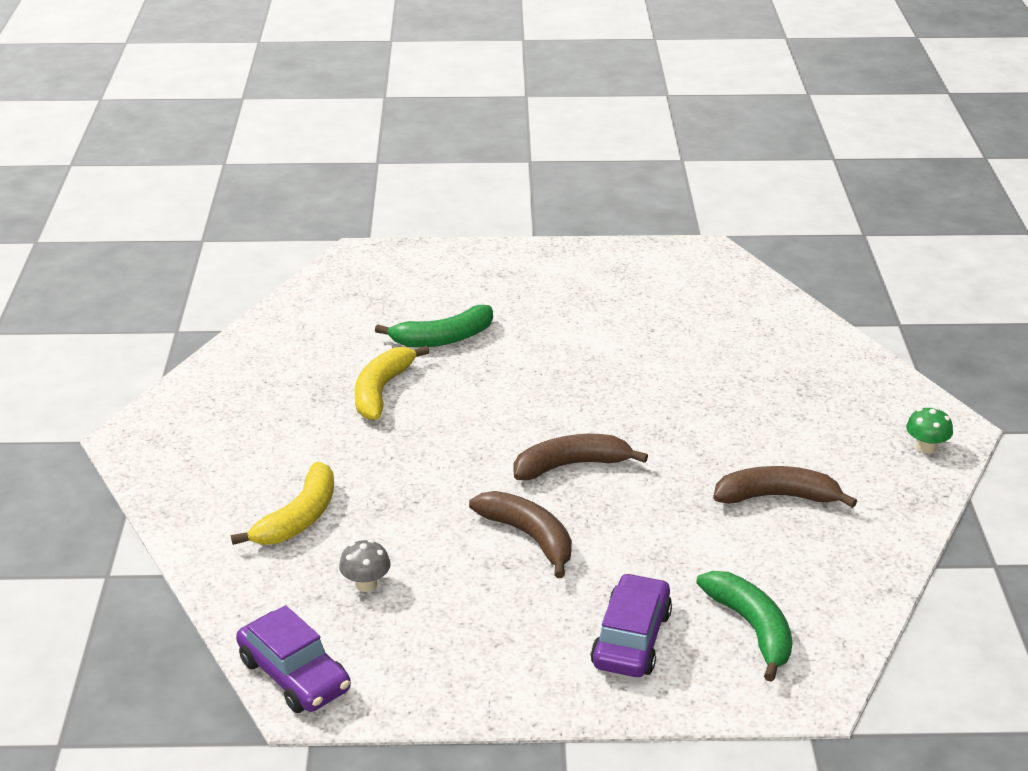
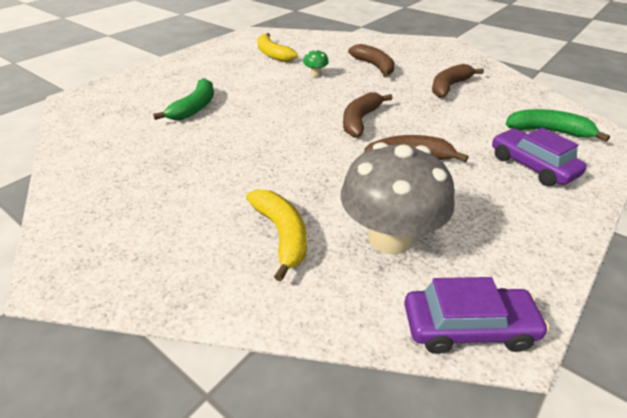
camera: 50 degrees left, 5 degrees up
(366, 584) = (390, 238): grey mushroom -> grey mushroom, size x2.43
(382, 390) = (205, 144): yellow banana -> yellow banana (272, 54)
(749, 406) = (374, 66): none -> brown banana
(926, 447) = (450, 50): green mushroom -> green mushroom (315, 74)

